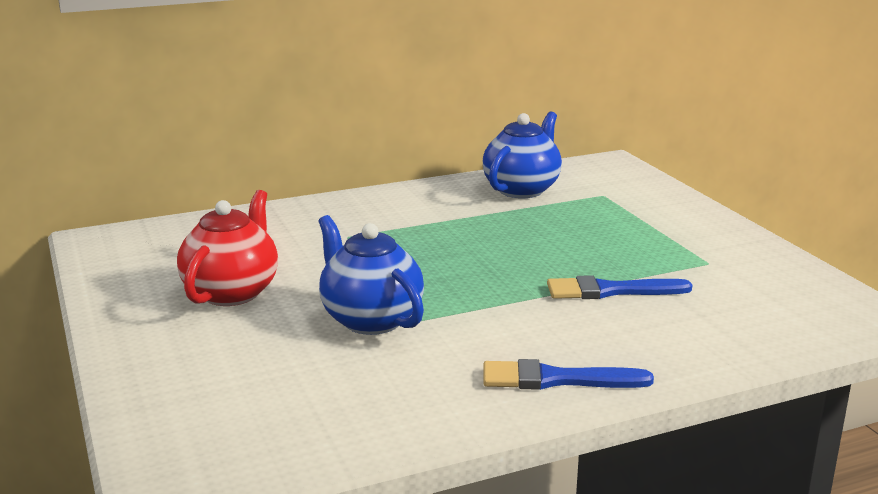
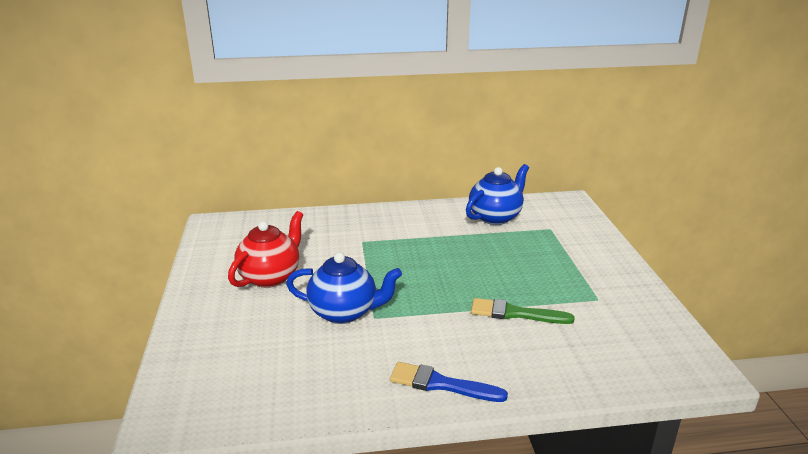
camera: 15 degrees right, 5 degrees up
(370, 319) = (344, 312): blue teapot -> blue teapot turned 120 degrees clockwise
(610, 291) = (515, 313): blue brush -> green brush

